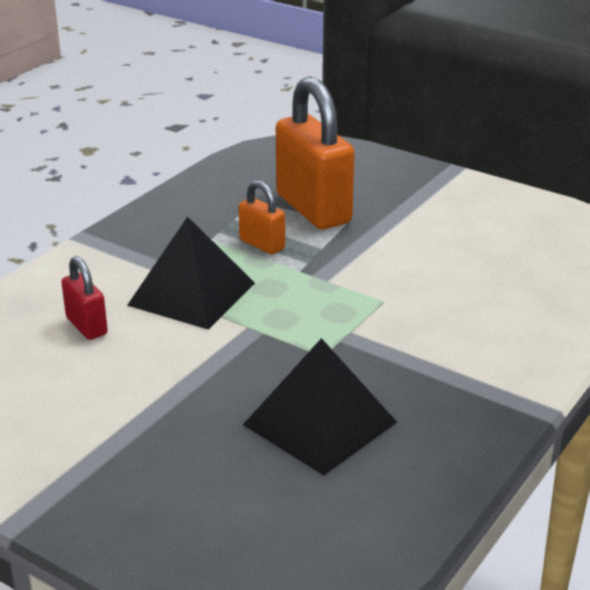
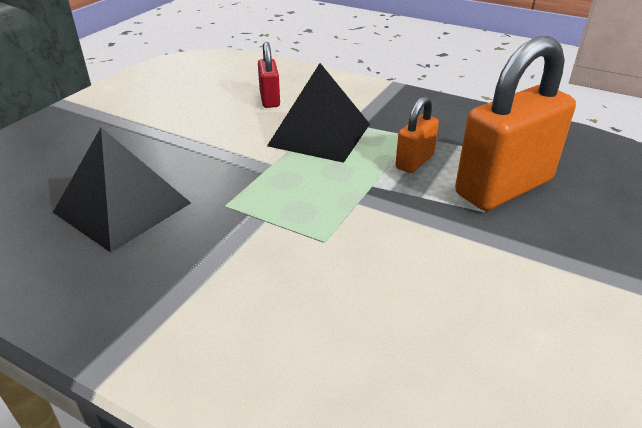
camera: 85 degrees right, 5 degrees up
(86, 326) = (269, 99): red padlock -> red padlock turned 60 degrees counterclockwise

